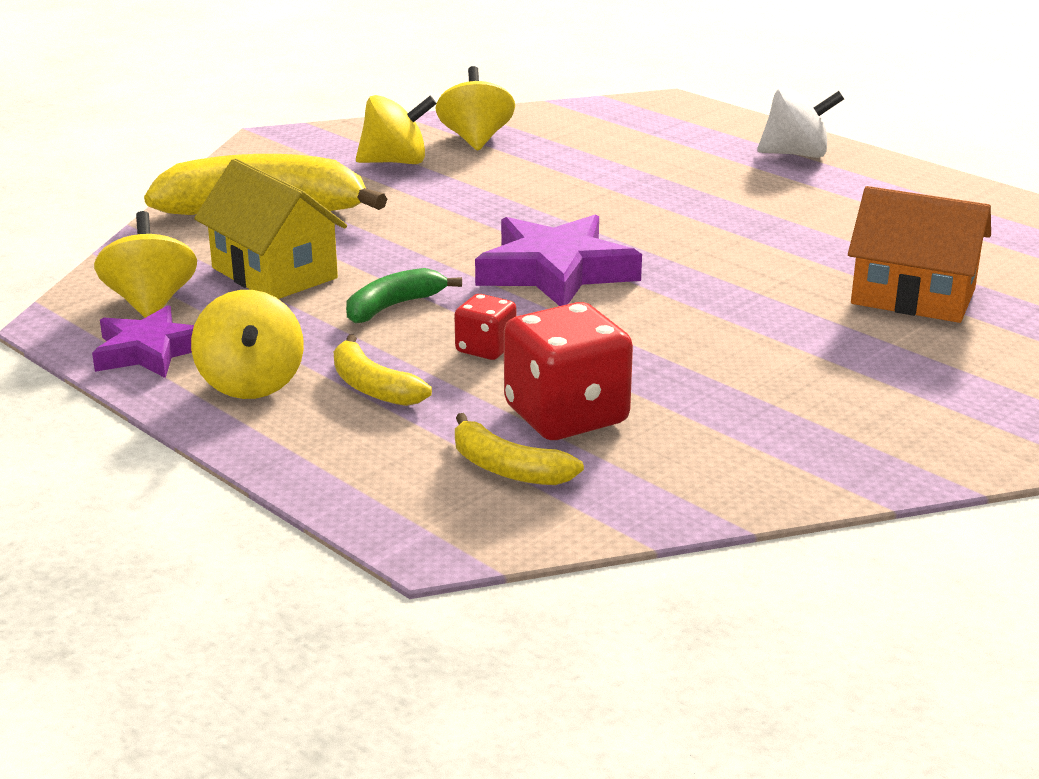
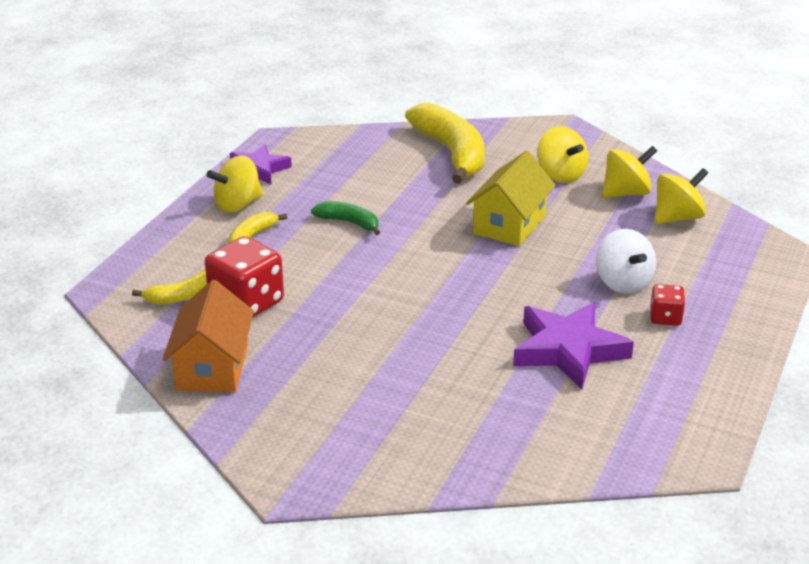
camera: 70 degrees right, 5 degrees up
(151, 303) = (311, 155): yellow spinning top -> yellow spinning top (677, 218)
(274, 273) = (369, 178): yellow house -> yellow house (509, 224)
(486, 349) = (312, 262): red dice -> red dice (665, 318)
(507, 468) = (182, 296): yellow banana -> yellow banana turned 135 degrees counterclockwise
(556, 272) = (431, 264): purple star -> purple star (568, 350)
(796, 154) = (722, 327): white spinning top -> white spinning top (623, 283)
(913, 296) = (485, 411): orange house -> orange house (212, 367)

